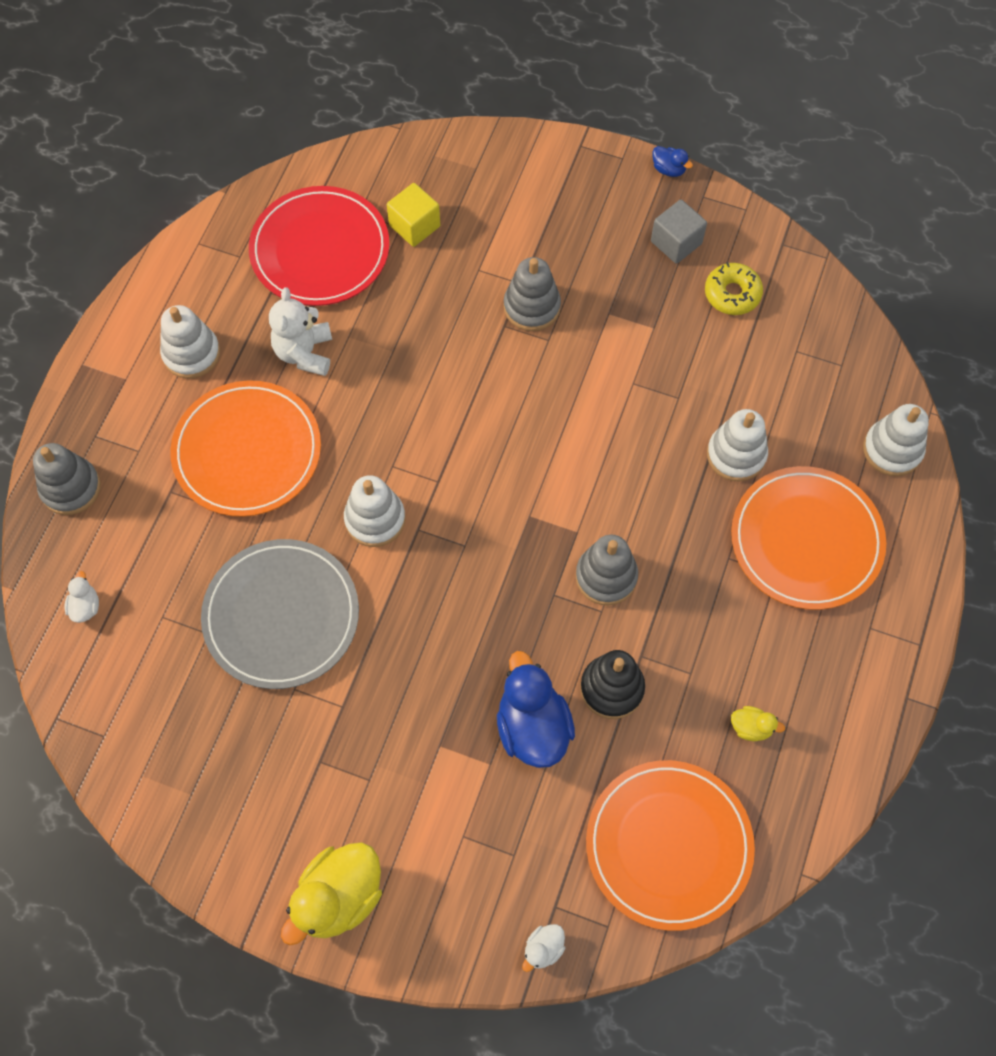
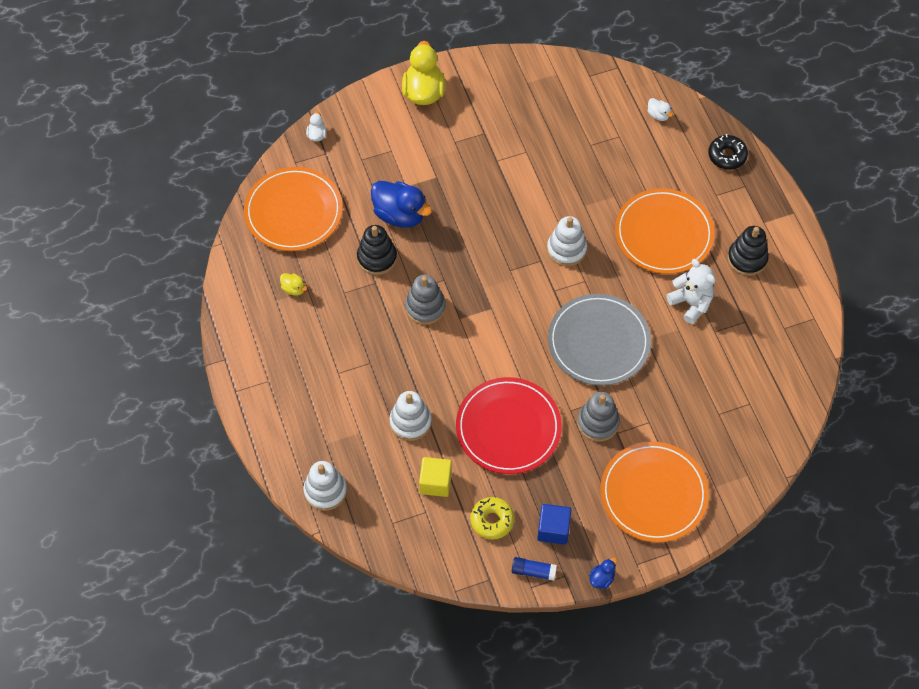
camera: 140 degrees right, 5 degrees down
(71, 488) = (727, 156): grey stacking toy -> black donut
(191, 354) = (747, 259): white stacking toy -> black stacking toy
(281, 616) = (565, 176): grey plate -> grey plate (598, 342)
(320, 250) = (746, 365): red plate -> red plate (508, 428)
(414, 226) = (711, 420): yellow cube -> yellow cube (435, 482)
(668, 169) = (602, 578): blue duck -> blue duck turned 135 degrees clockwise
(676, 242) = (553, 529): grey cube -> blue cube
(731, 220) = (533, 571): none -> blue glue stick
(751, 727) = (294, 289): yellow duck -> yellow duck turned 120 degrees counterclockwise
(806, 540) = (336, 402): orange plate -> orange plate (653, 494)

